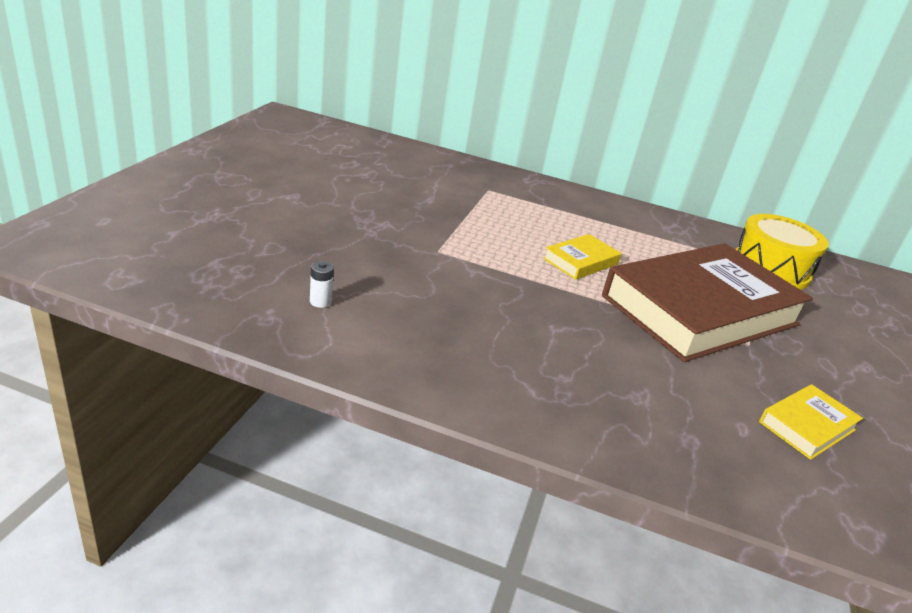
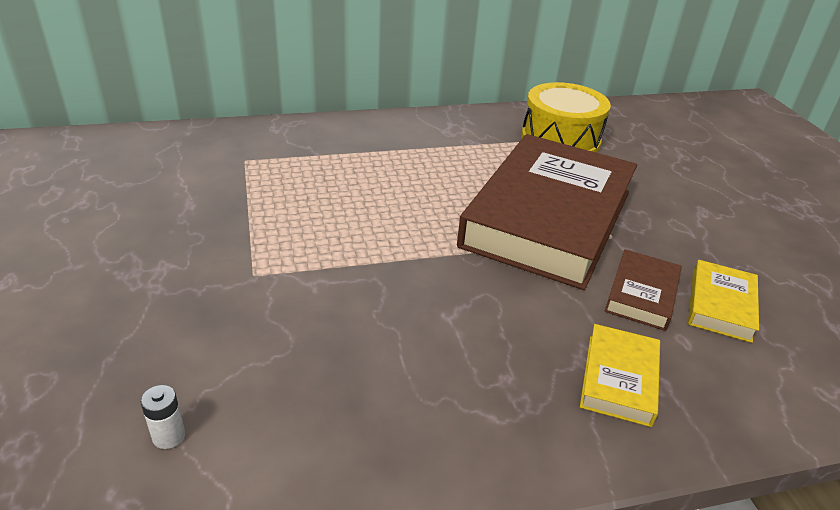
camera: 30 degrees left, 5 degrees up
(580, 261) = (406, 212): yellow book -> yellow book (619, 379)
(735, 387) = (642, 294): none -> brown book

